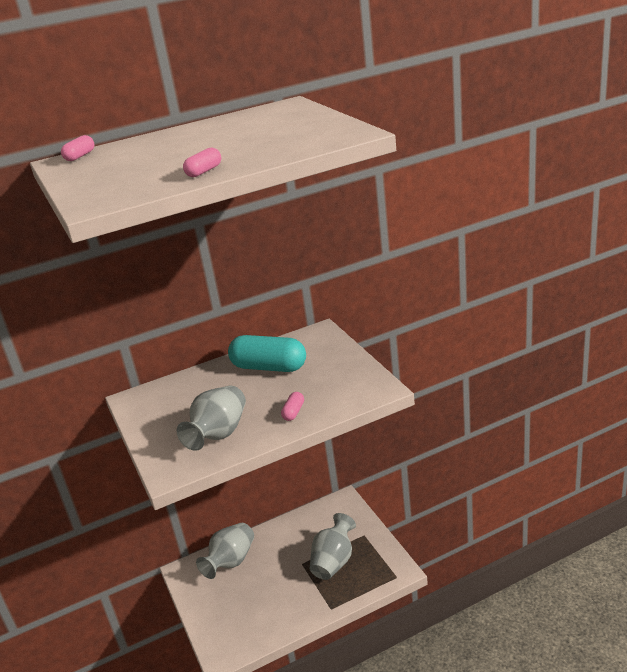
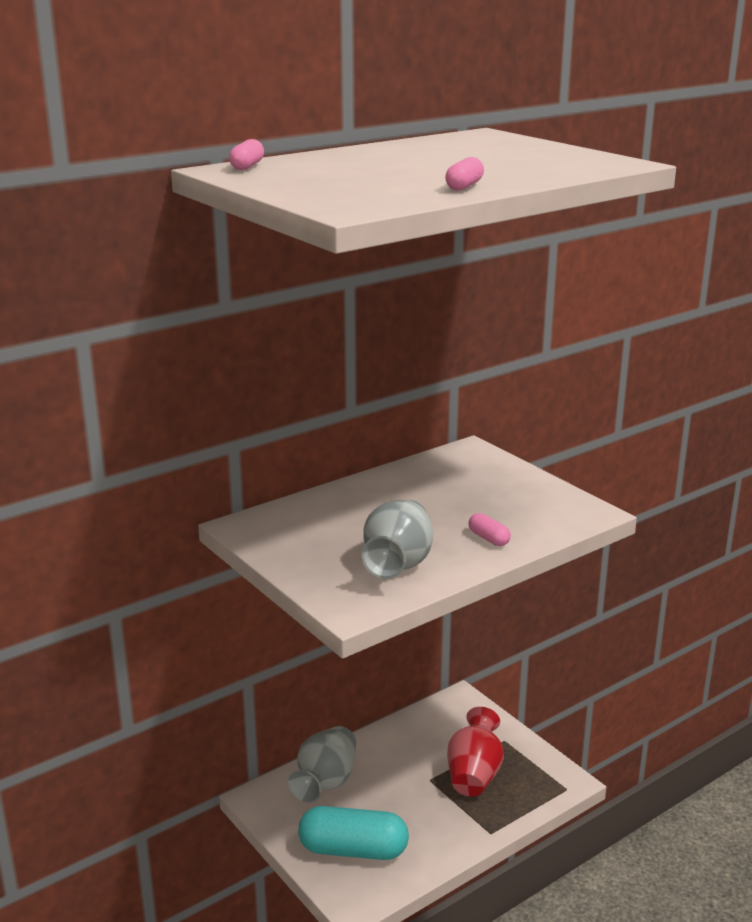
camera: 15 degrees left, 5 degrees down
(269, 367) = (423, 489): turquoise capsule -> turquoise capsule (353, 850)
(293, 412) = (488, 538): pink capsule -> pink capsule turned 45 degrees counterclockwise
(334, 561) = (474, 775): grey vase -> red vase

